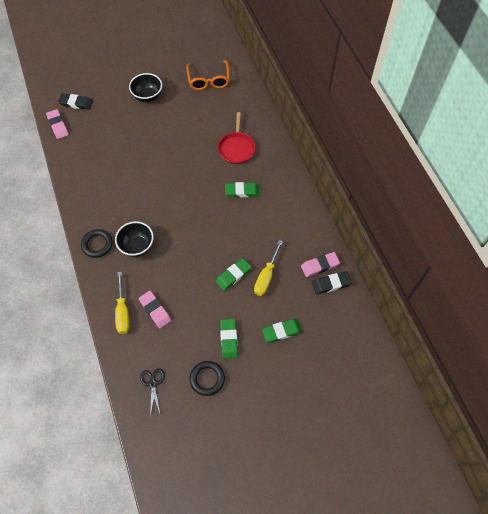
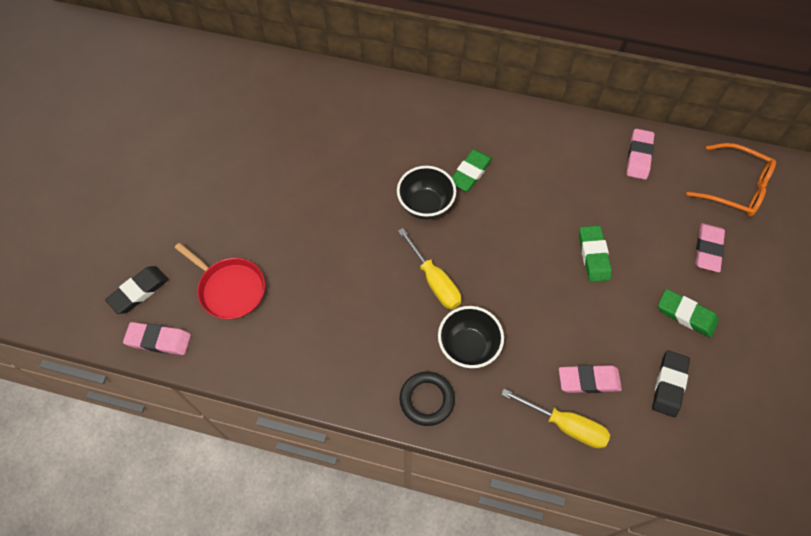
camera: 55 degrees left, 0 degrees up
(148, 97) = (216, 191): black bowl -> black bowl (425, 205)
(153, 383) = (702, 446): black scissors -> none
(207, 379) = (730, 373): black ring -> none
(208, 80) = (256, 106): orange glasses -> orange glasses (736, 187)
(236, 148) = (397, 139): red pan -> red pan (230, 289)
(266, 276) = (618, 220): yellow screwdriver -> yellow screwdriver (434, 281)
(281, 331) = (708, 249): green eraser -> pink eraser
(331, 284) = (671, 160): black eraser -> black eraser (669, 385)

